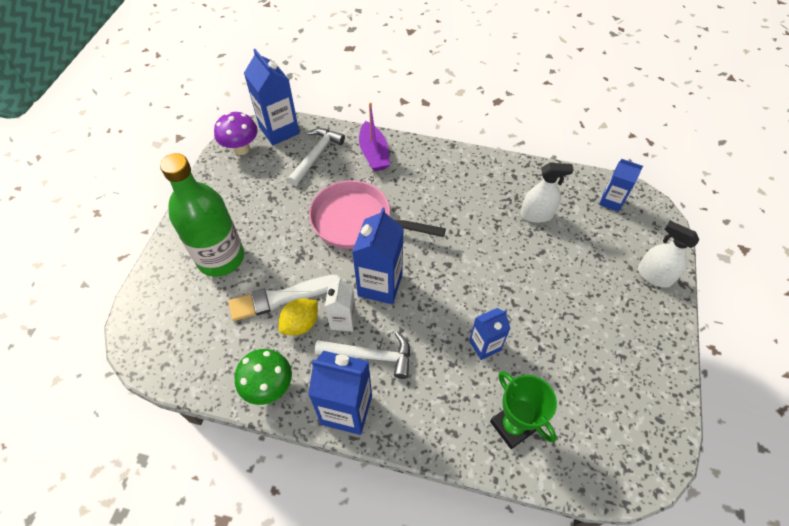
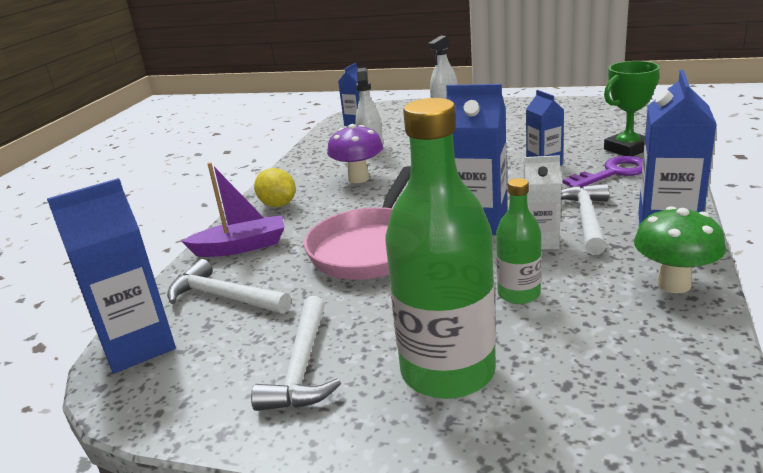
camera: 85 degrees left, 30 degrees down
(241, 149) = (166, 389): purple mushroom -> purple mushroom (358, 178)
(243, 198) = (302, 366): none -> white hammer
(281, 298) = (519, 294): white brush -> green bottle
(301, 324) = (559, 272): yellow lemon -> yellow lemon (278, 204)
(455, 397) = (613, 173): none -> purple key

